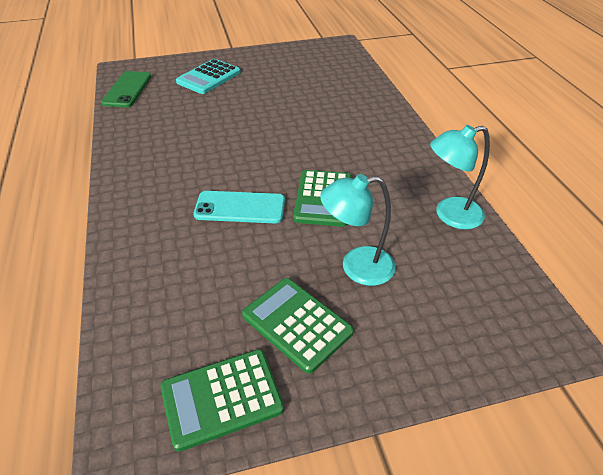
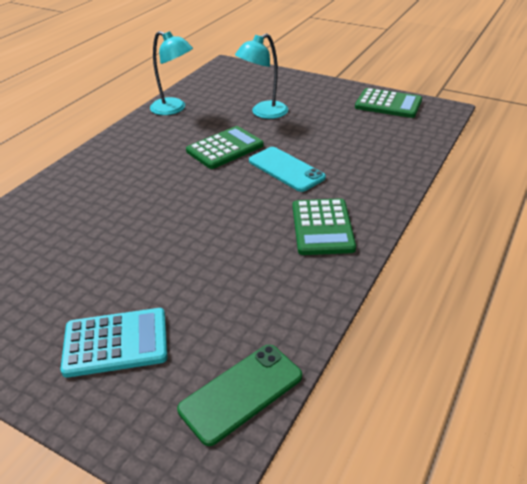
camera: 135 degrees left, 5 degrees down
(297, 324) = (325, 109): green calculator -> green calculator (322, 227)
(356, 267) = (263, 113): turquoise lamp -> turquoise lamp turned 105 degrees clockwise

